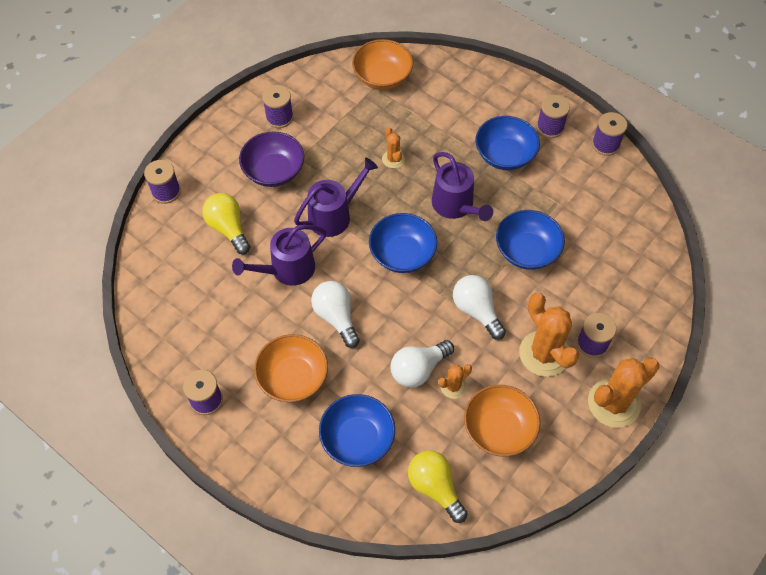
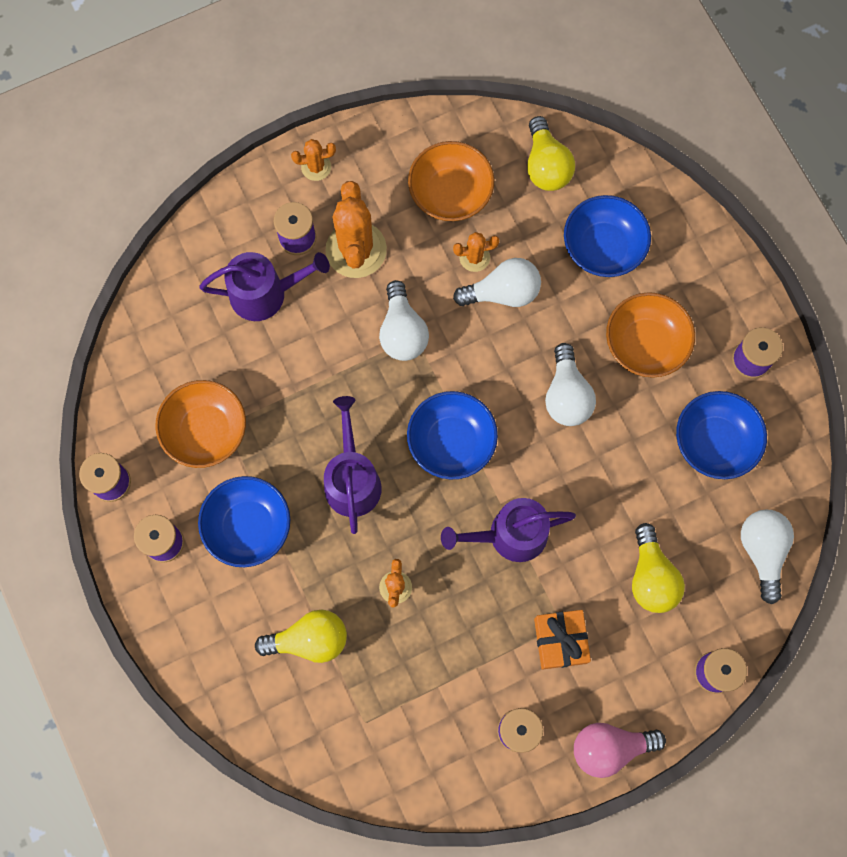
camera: 155 degrees left, 15 degrees up
(156, 273) = (762, 551): none -> white light bulb
(219, 130) = (609, 747): none -> pink light bulb
(274, 171) = (560, 641): purple bowl -> orange gift
(287, 269) = (599, 483): purple watering can -> purple watering can (265, 294)
(382, 77) = (342, 737): orange bowl -> orange bowl (206, 431)
(430, 113) = (309, 640): none -> yellow light bulb
(526, 251) = (301, 379): blue bowl -> blue bowl (714, 442)
(613, 403) = (316, 167): orange cactus -> orange cactus, size x0.50

